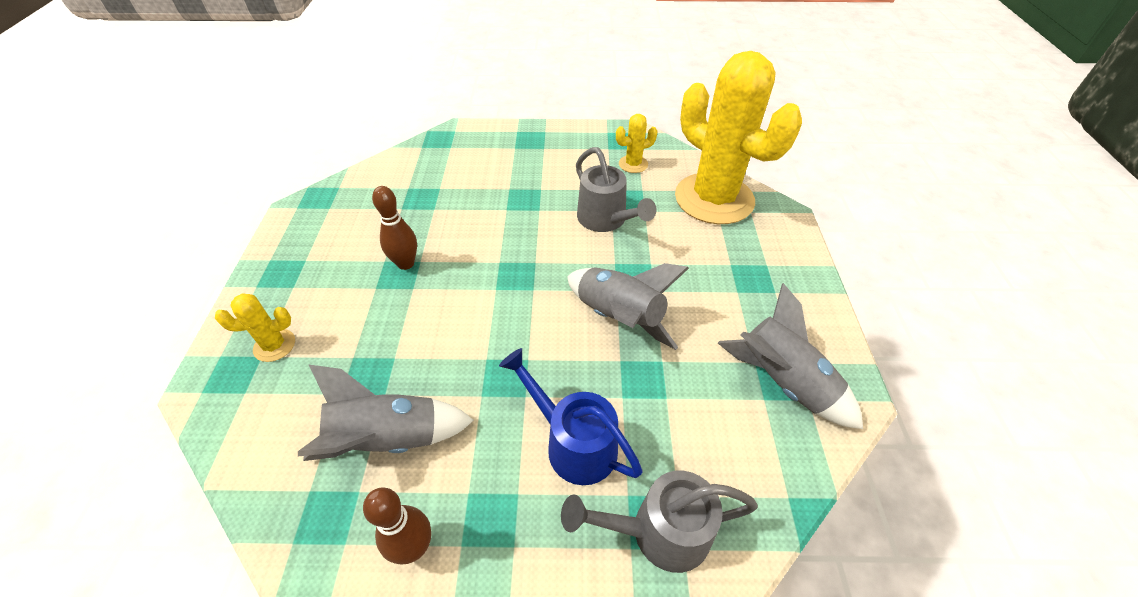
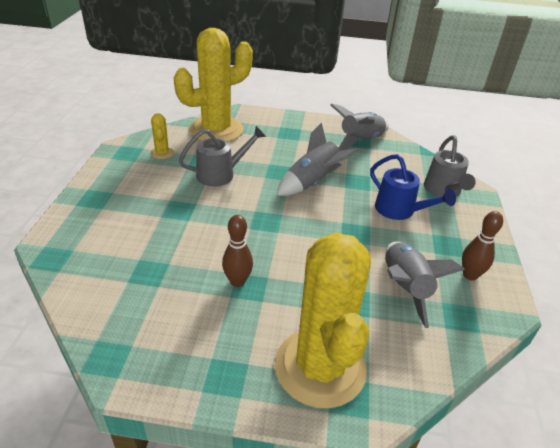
camera: 85 degrees left, 10 degrees down
(274, 345) = (320, 367): yellow cactus -> yellow cactus, size x2.50
(573, 442) = (400, 211): blue watering can -> blue watering can turned 90 degrees counterclockwise

